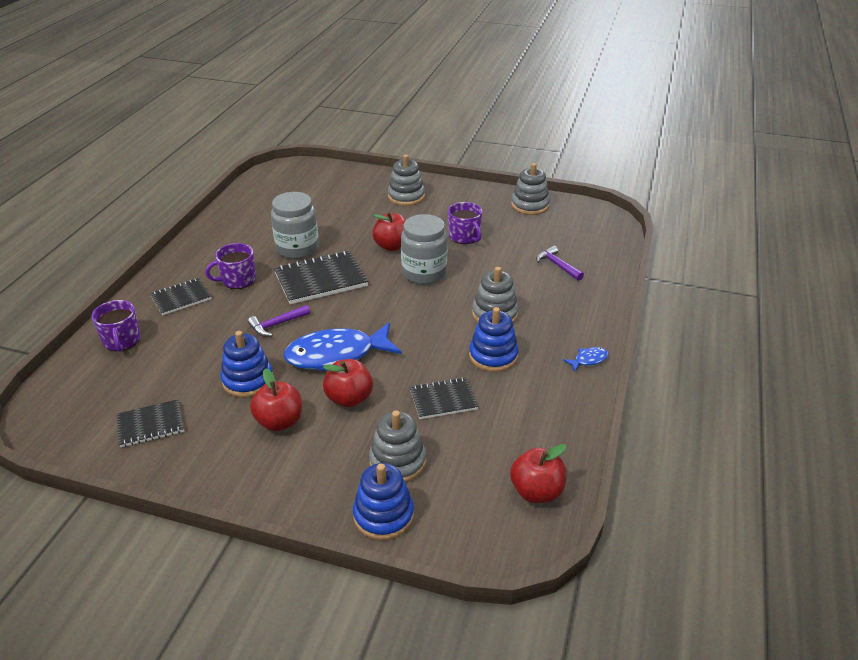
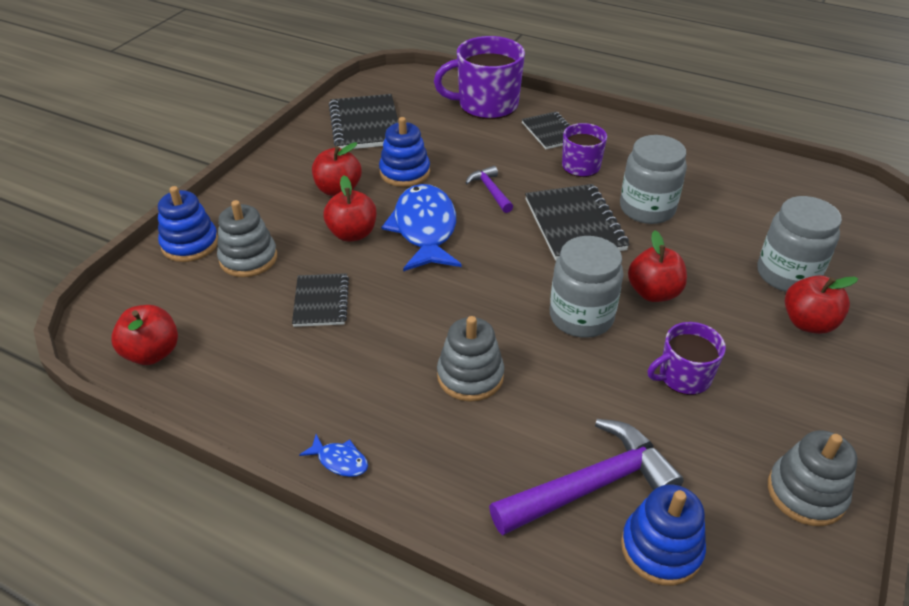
camera: 100 degrees right, 5 degrees up
(122, 341) = (486, 105): purple mug -> purple mug, size x1.71
(151, 425) = (365, 125): black notebook -> black notebook, size x1.63
(363, 200) = (787, 274): none -> grey jar
(406, 197) = (808, 323): grey stacking toy -> red apple
(493, 356) = (382, 358): blue stacking toy -> blue stacking toy (661, 548)
(557, 265) = (591, 485): purple hammer -> purple hammer, size x1.91
(588, 360) = (339, 461): blue fish -> blue fish turned 45 degrees counterclockwise

